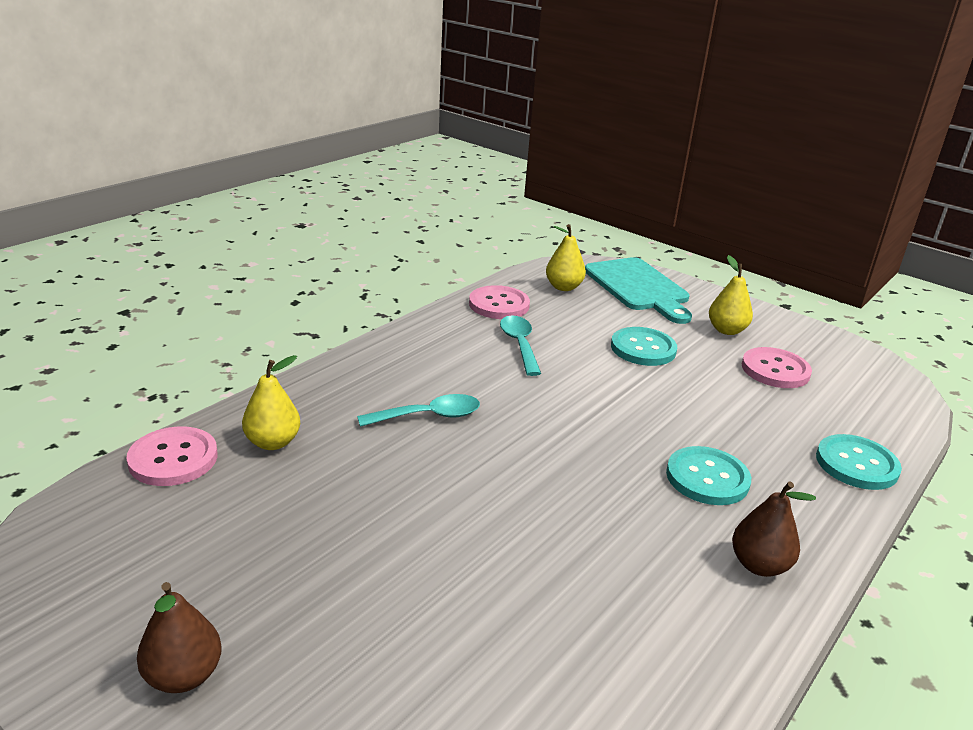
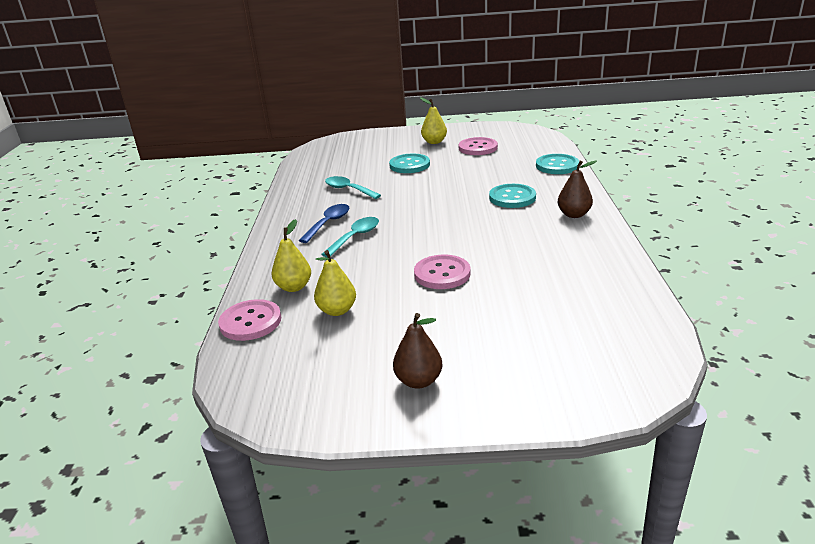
camera: 35 degrees left, 0 degrees up
(430, 379) = (328, 223): none -> blue spoon
(499, 305) = (307, 178): pink button -> pink button (442, 274)
(563, 287) = (328, 157): yellow pear -> yellow pear (337, 310)
(639, 287) = (366, 142): turquoise cutting board -> none

